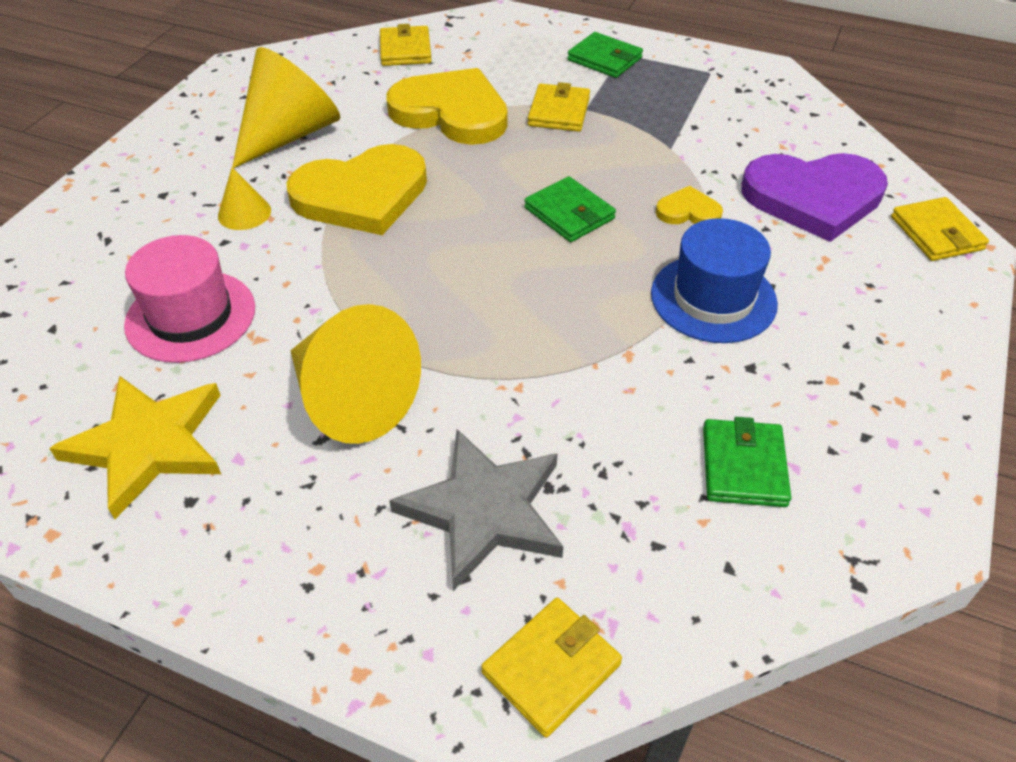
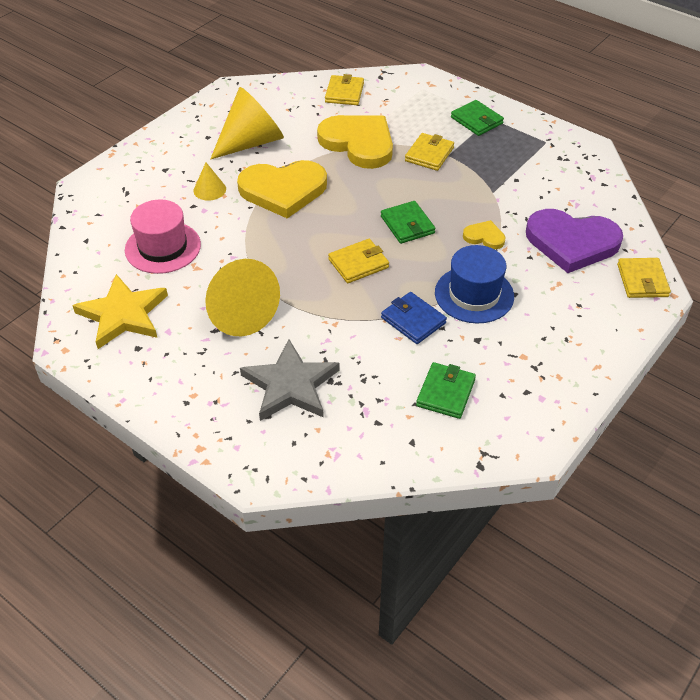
camera: 15 degrees right, 0 degrees up
(551, 668) = (296, 467): yellow wallet -> yellow wallet (358, 263)
(640, 356) = (413, 320): none -> blue wallet

